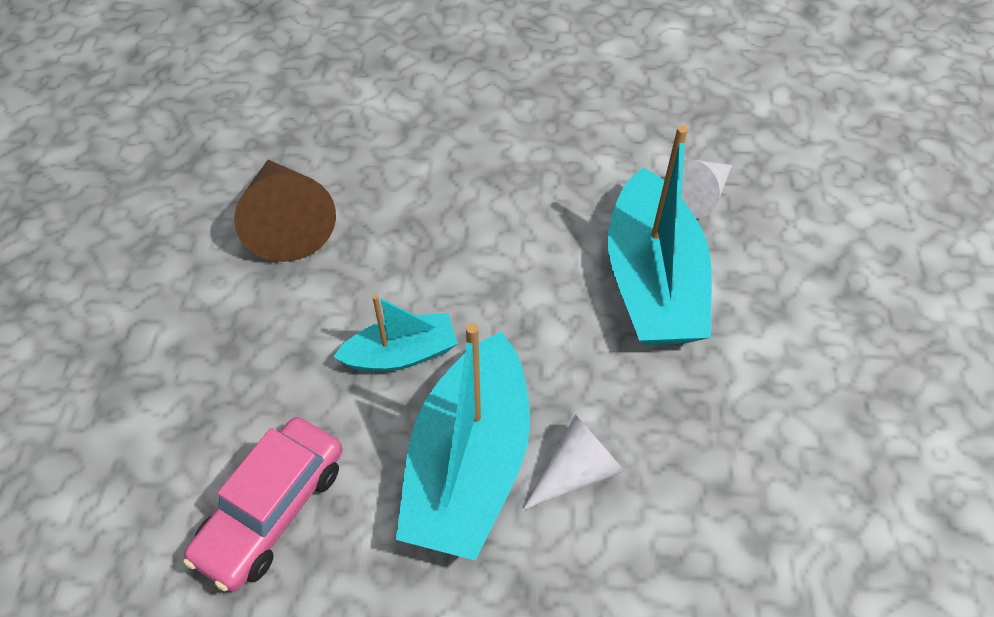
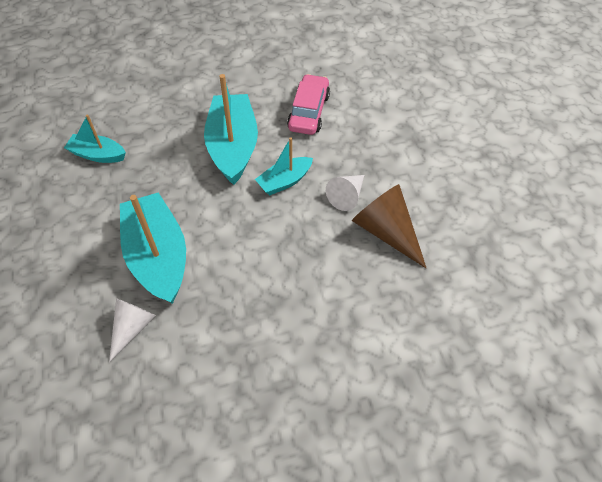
camera: 160 degrees right, 0 degrees up
(576, 471) = (183, 156): white cone -> white cone (347, 196)
(756, 531) = (98, 155): none -> turquoise boat

